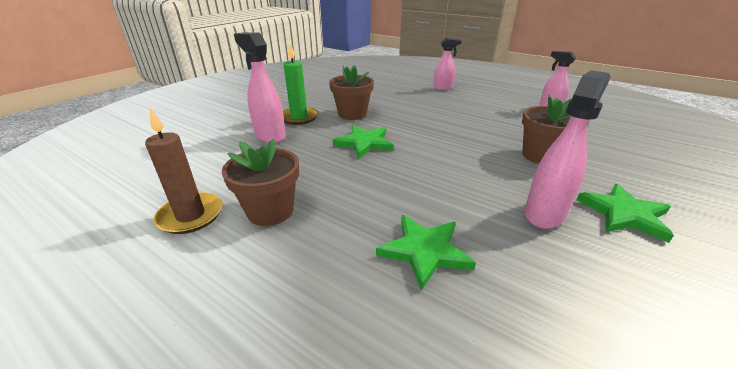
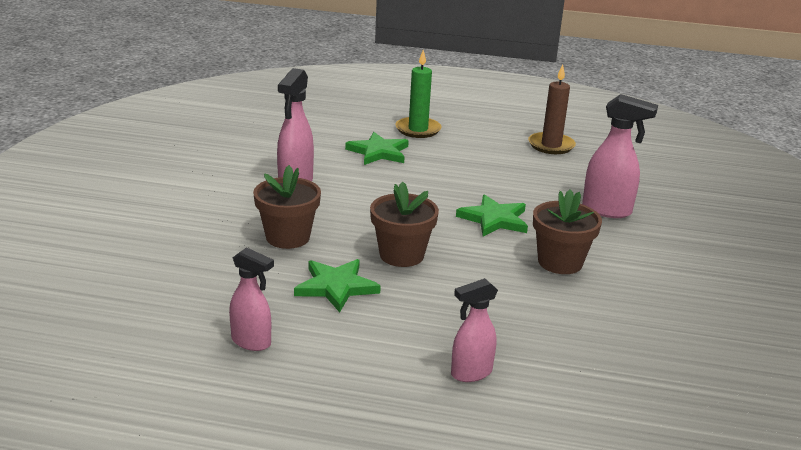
camera: 155 degrees right, 5 degrees down
(270, 211) = (502, 155): brown flower pot -> brown flower pot (401, 255)
(299, 117) = (619, 242): green candle -> green candle (418, 130)
(624, 214) = (228, 192): green star -> green star (336, 287)

